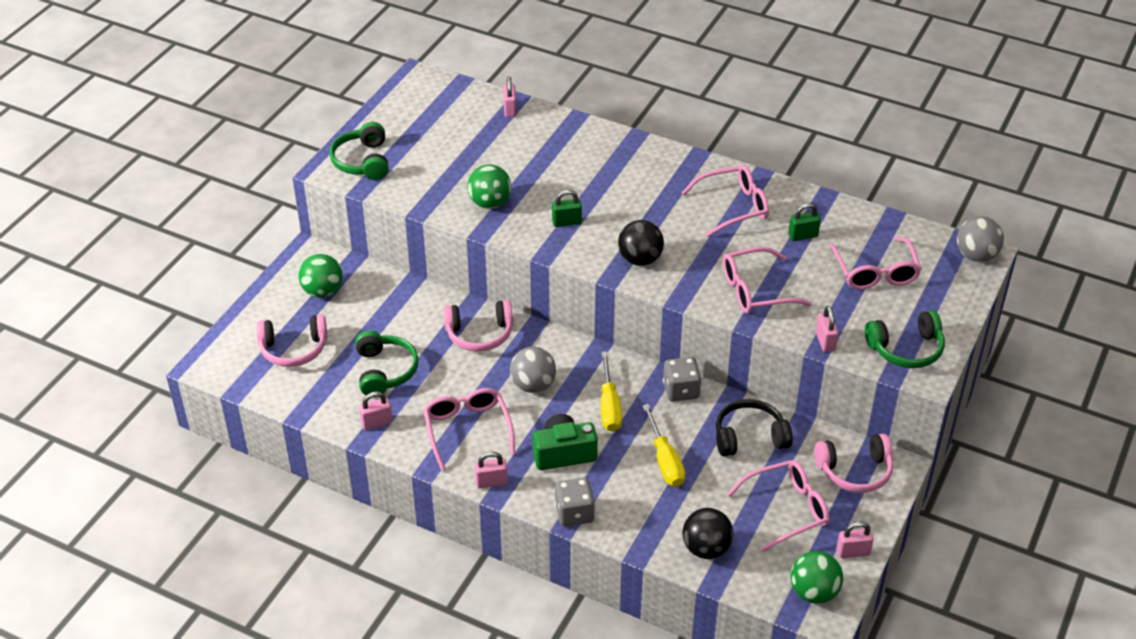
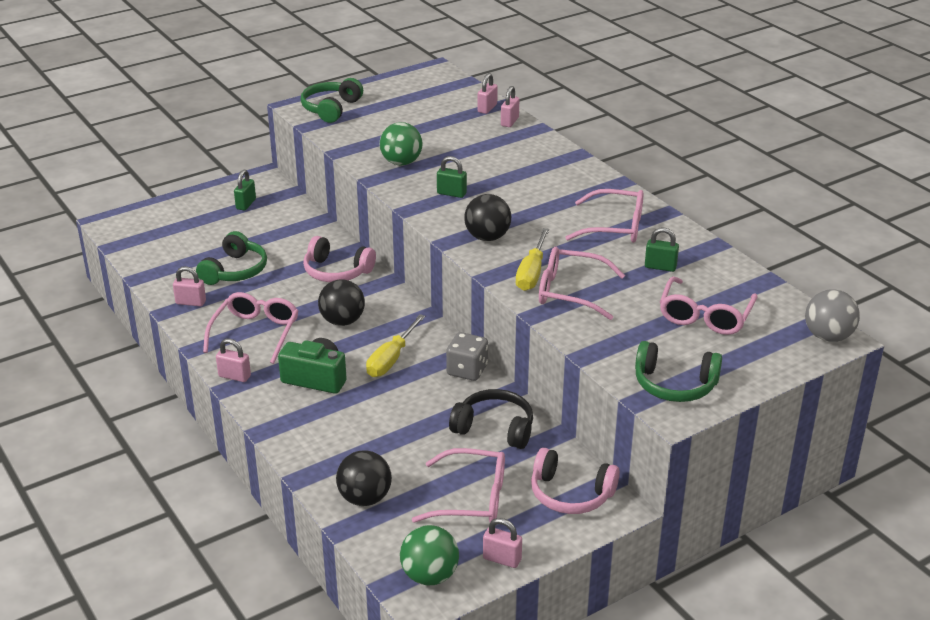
camera: 30 degrees right, 10 degrees down
(293, 349) = (183, 233): pink headphones -> none
(322, 291) = (246, 204): green ball -> green padlock
(533, 385) = (342, 321): grey ball -> black ball
(574, 513) = (278, 425): grey dice -> none
(665, 460) = (398, 417): yellow screwdriver -> yellow screwdriver (532, 273)
(825, 341) = (597, 351): pink padlock -> pink padlock (509, 122)

